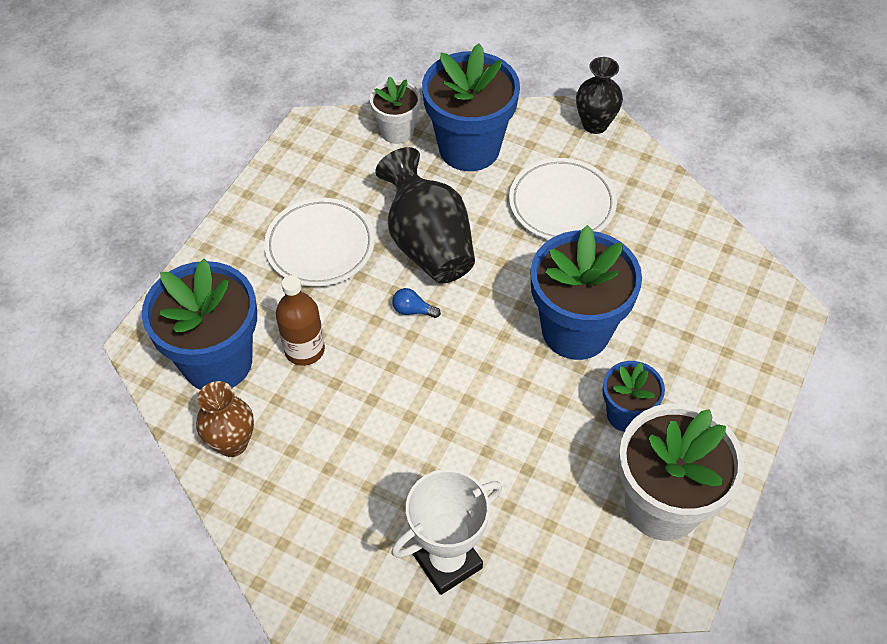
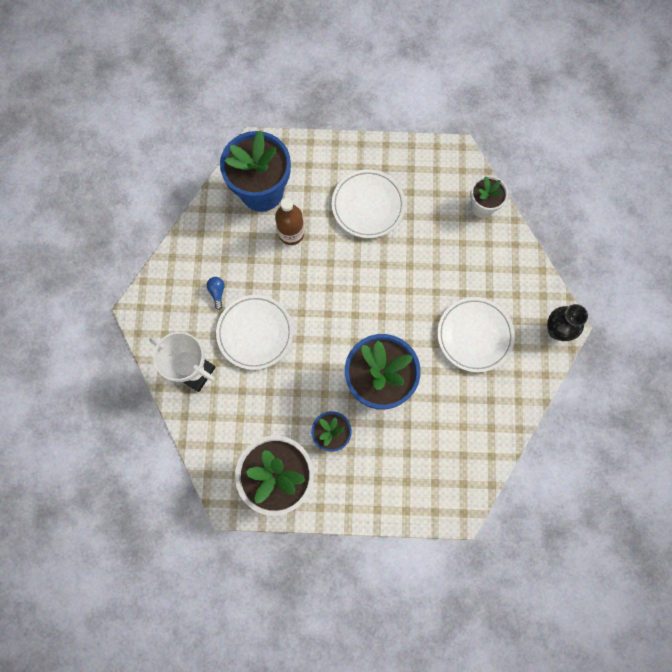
camera: 65 degrees right, 20 degrees up
(232, 443) = (215, 226): brown vase -> none
(413, 310) = (347, 280): blue light bulb -> blue light bulb (217, 292)
(428, 243) = (401, 267): black vase -> none
(429, 454) = (255, 333): none -> white plate
(469, 148) = (492, 258): blue flower pot -> none

